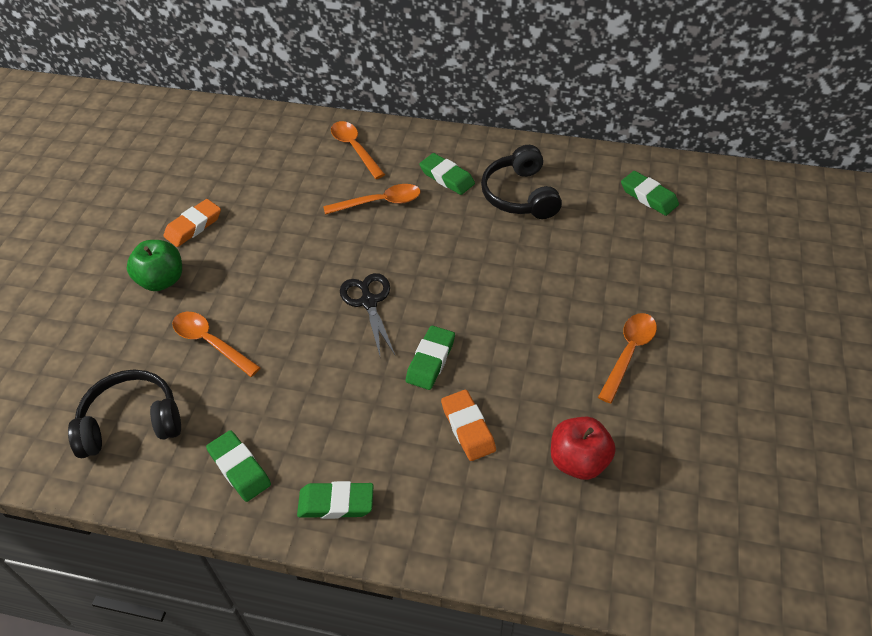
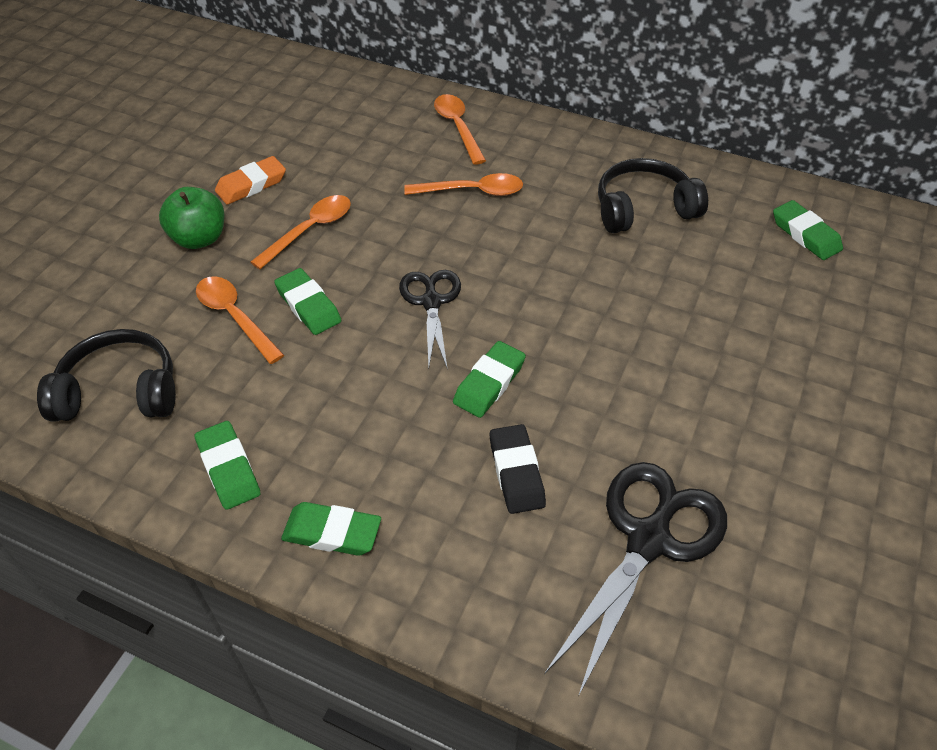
camera: 10 degrees right, 0 degrees up
(447, 177) = (559, 175): green eraser -> green eraser (308, 305)
(468, 428) = (516, 472): orange eraser -> black eraser
(520, 195) = (643, 208): black headphones -> black headphones turned 75 degrees clockwise
(578, 461) = (648, 540): red apple -> black scissors
(628, 353) = (741, 418): orange spoon -> orange spoon (310, 230)

